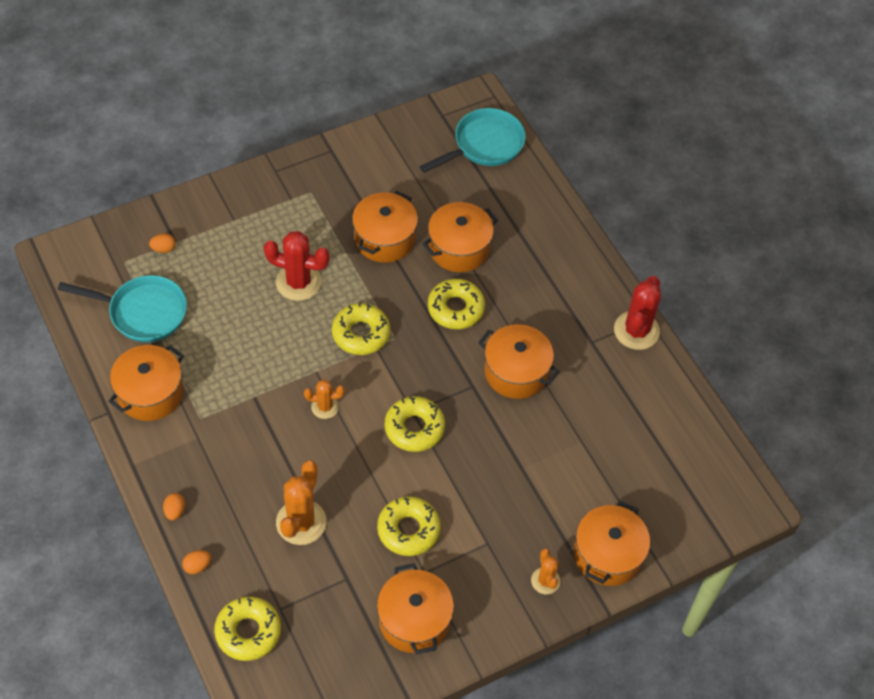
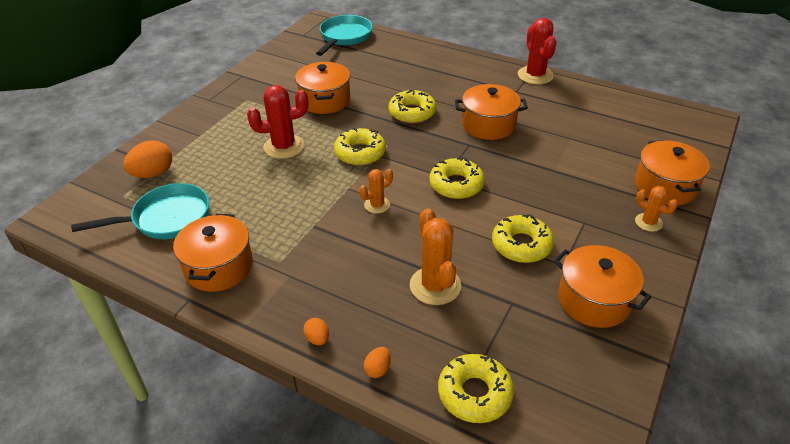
camera: 30 degrees left, 15 degrees down
(164, 249) = (153, 174): orange egg -> orange egg, size x1.94
(459, 248) = (381, 85): orange pot -> none

